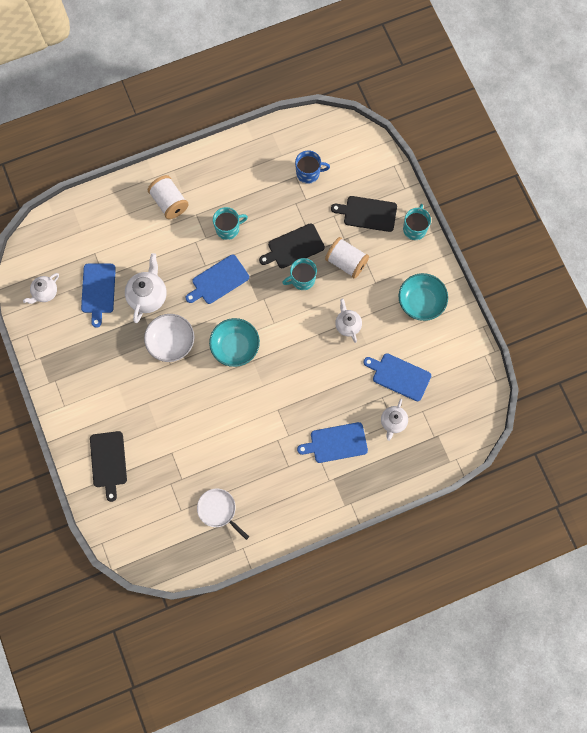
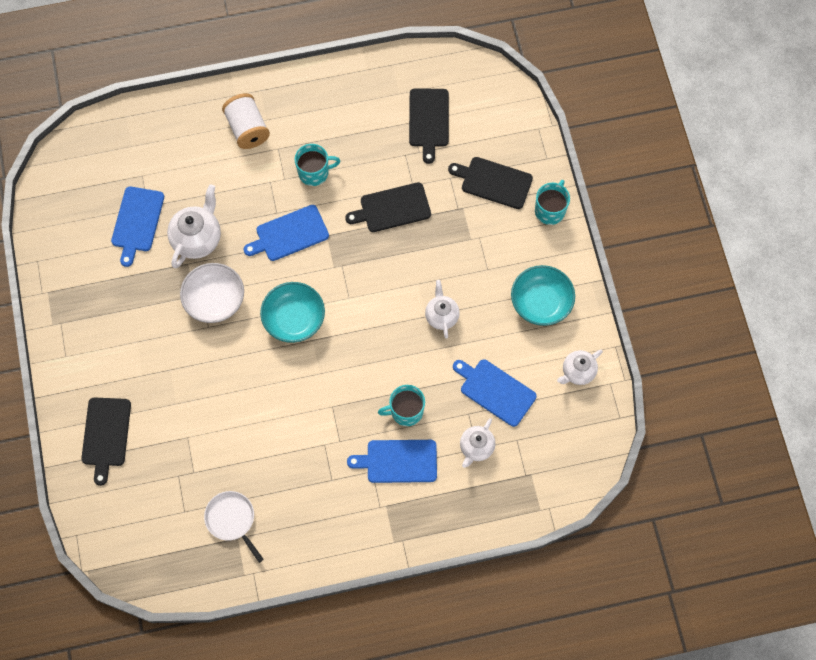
camera: 10 degrees right, 5 degrees down
(45, 293) = (71, 214): white teapot -> white teapot (577, 372)
(302, 279) = (395, 250): turquoise mug -> turquoise mug (406, 411)
(308, 173) = (428, 121): blue mug -> black cutting board
(346, 262) = (455, 238): white spool -> none

